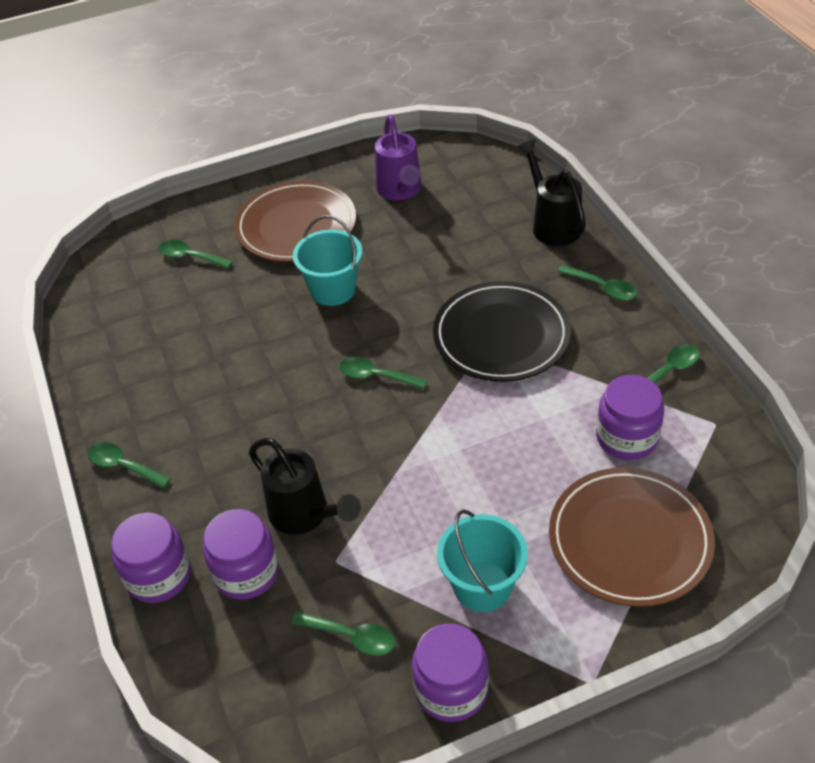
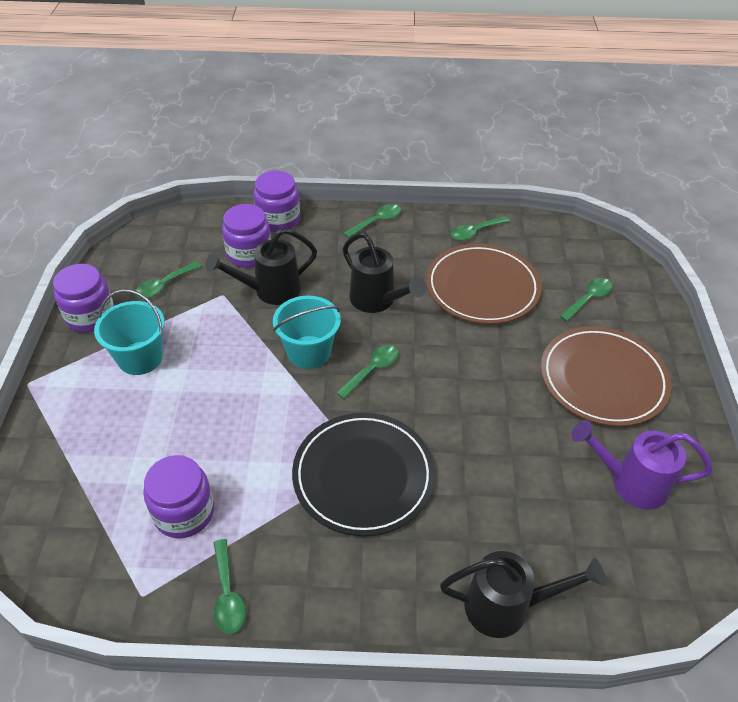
camera: 110 degrees right, 0 degrees up
(272, 410) = (377, 301): none -> black watering can
(333, 290) = (495, 377): turquoise bucket -> turquoise bucket (309, 352)
(602, 288) = (376, 601): green spoon -> green spoon (475, 232)
(629, 539) = (97, 460): brown plate -> brown plate (482, 287)

